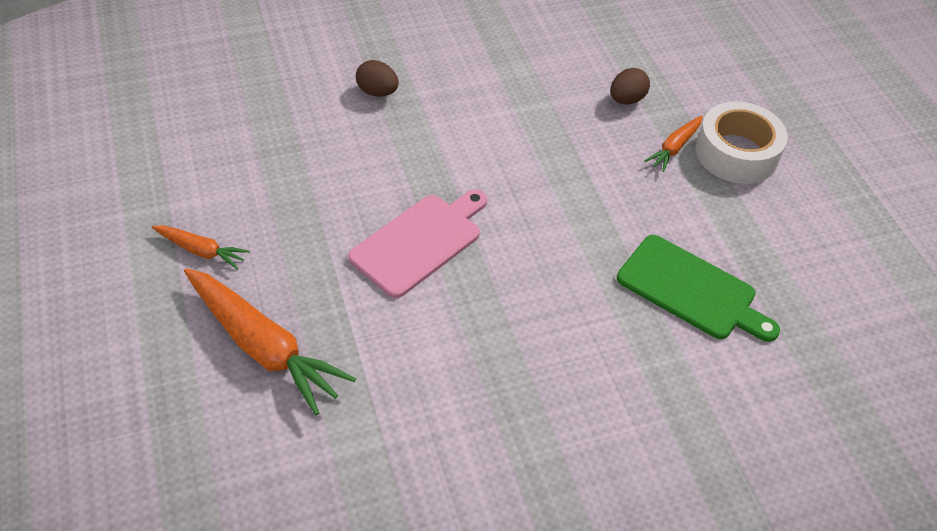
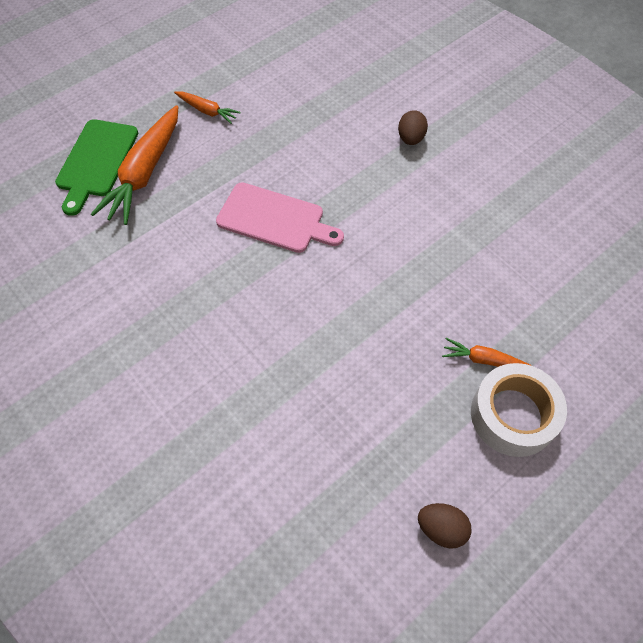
camera: 70 degrees right, 10 degrees up
(201, 250) = (207, 111): orange carrot -> orange carrot turned 60 degrees counterclockwise
(626, 100) = (522, 305): brown egg -> brown egg (441, 529)
(691, 290) = (320, 419): green cutting board -> green cutting board (96, 161)

